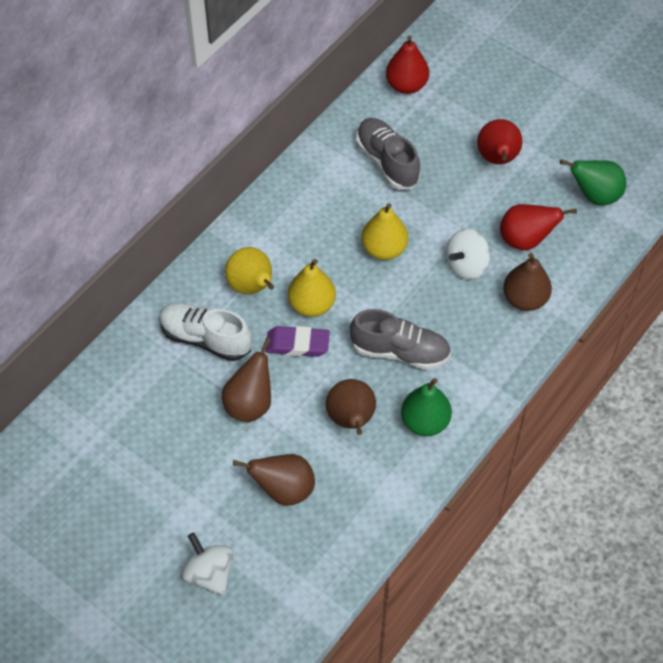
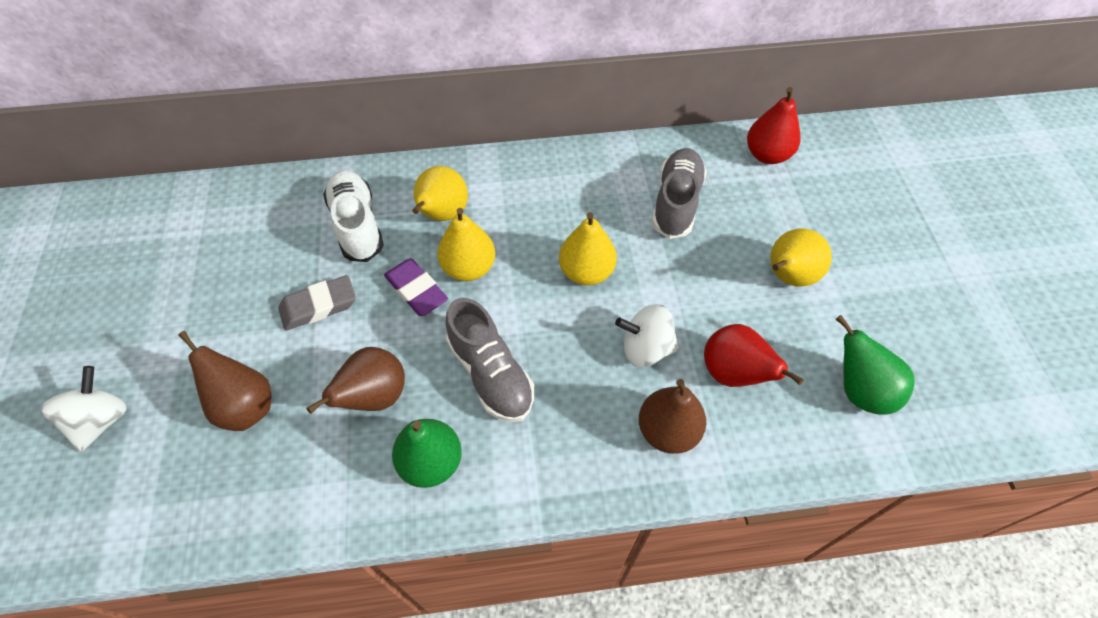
camera: 45 degrees right, 0 degrees up
(250, 404) = (319, 306): brown pear -> grey eraser
(497, 159) = (787, 277): red pear -> yellow pear

